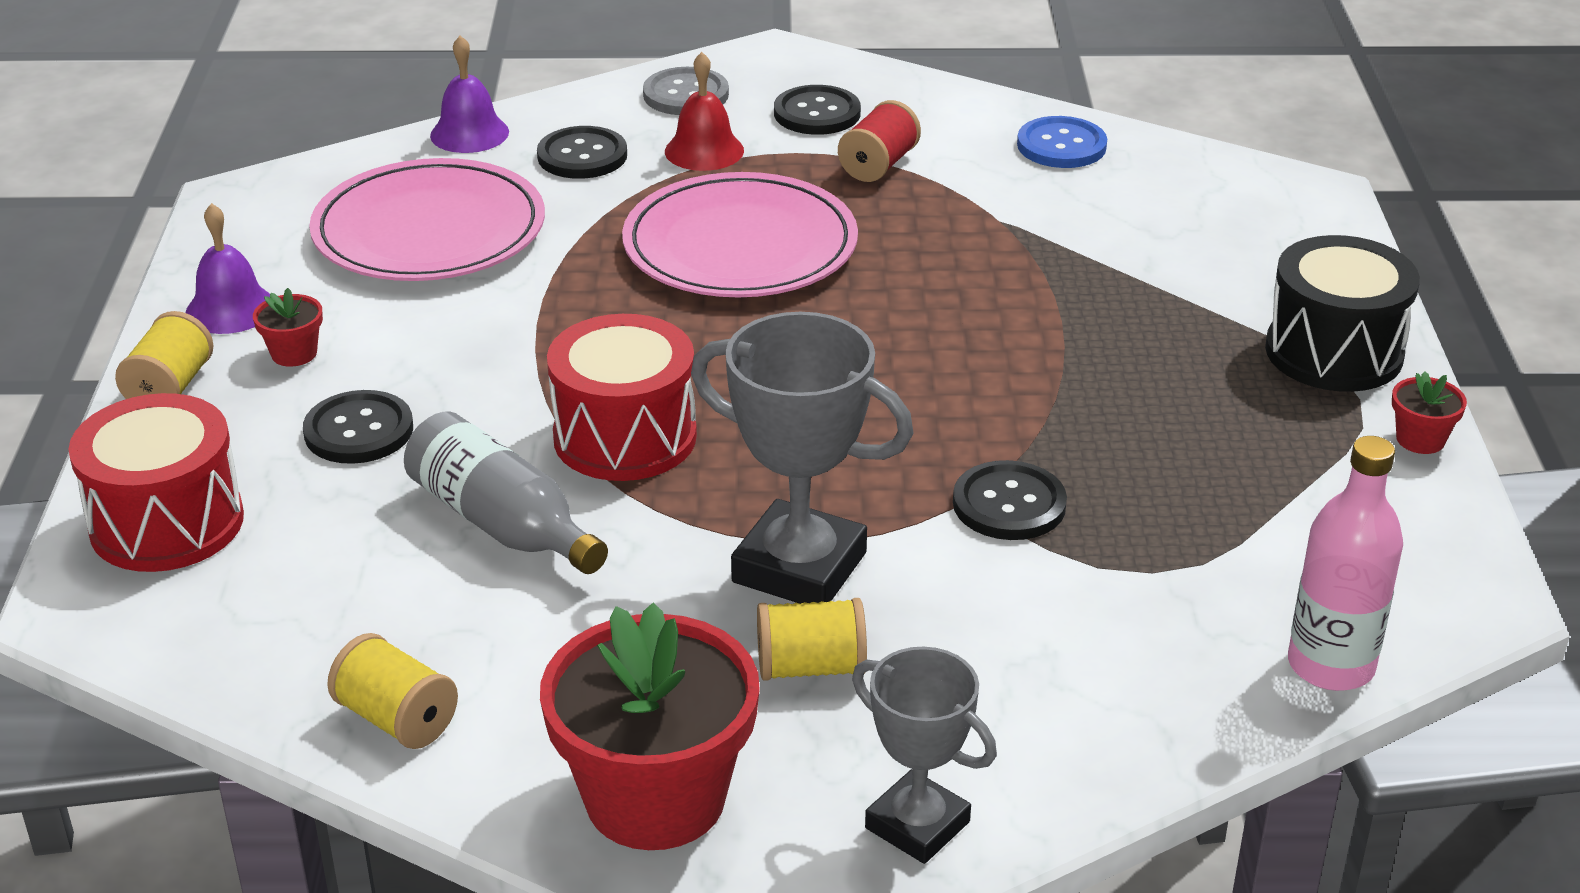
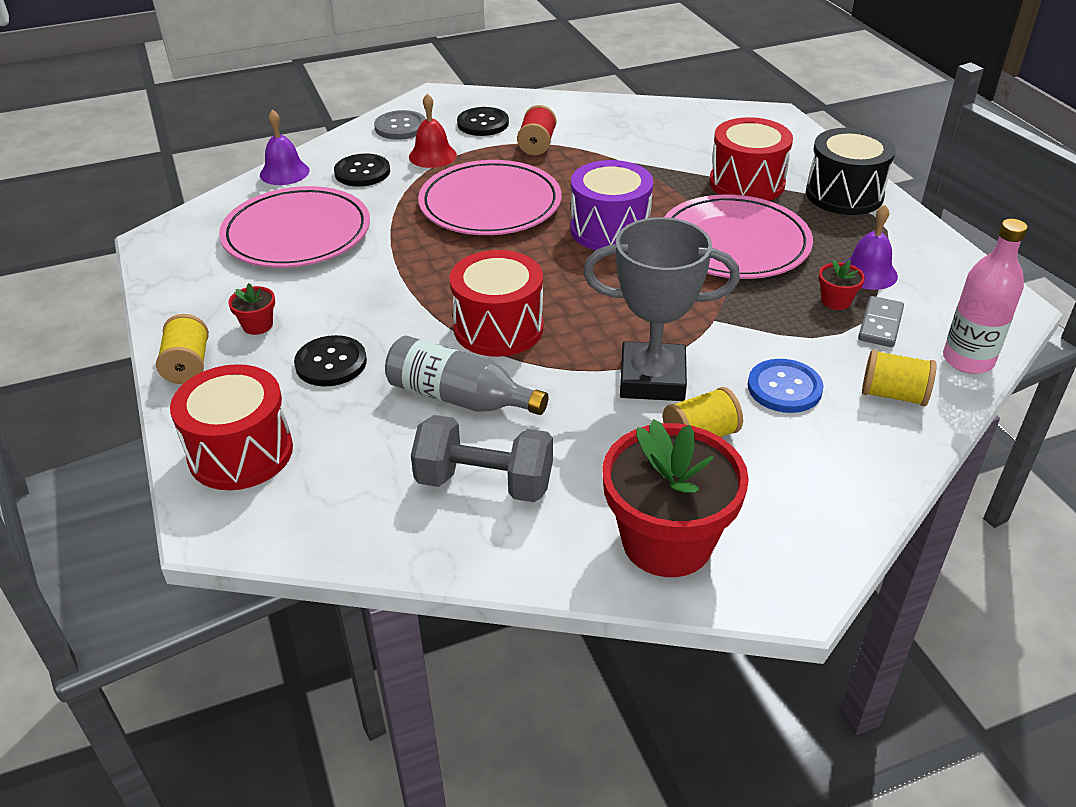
camera: 20 degrees left, 5 degrees up
(230, 309) = (197, 307): purple bell -> purple bell (868, 273)
(397, 719) = (475, 538): yellow spool -> yellow spool (893, 395)
(458, 649) = (484, 483): none -> grey dumbbell
(898, 326) = (610, 230): none -> purple drum
(917, 825) = (825, 512): grey trophy -> none
(1009, 504) = (740, 314): black button -> none
(1061, 146) = (628, 116): blue button -> blue button (784, 388)
(1082, 391) = (734, 243): none -> pink plate
(1179, 298) = (746, 183): none -> red drum
(1227, 575) = (880, 324): none -> grey domino
(1420, 439) = (919, 230): red flower pot -> red flower pot (836, 301)

